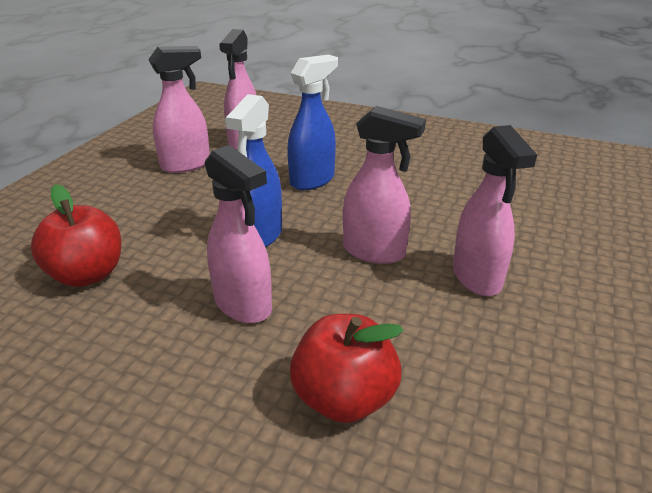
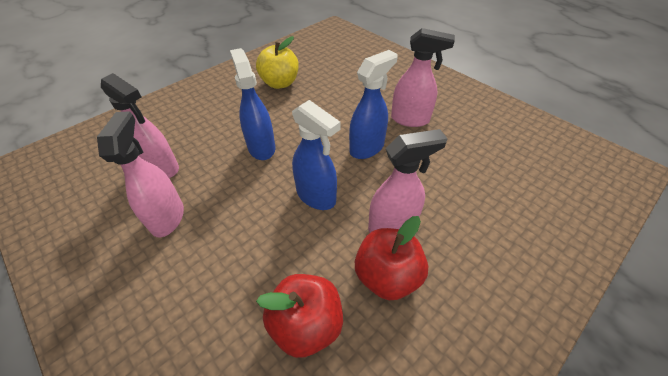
camera: 65 degrees left, 15 degrees up
(344, 398) = (487, 203): red apple -> red apple (387, 276)
(374, 252) = (367, 148): pink spray bottle -> blue spray bottle
(438, 158) = (280, 83): none -> yellow apple

